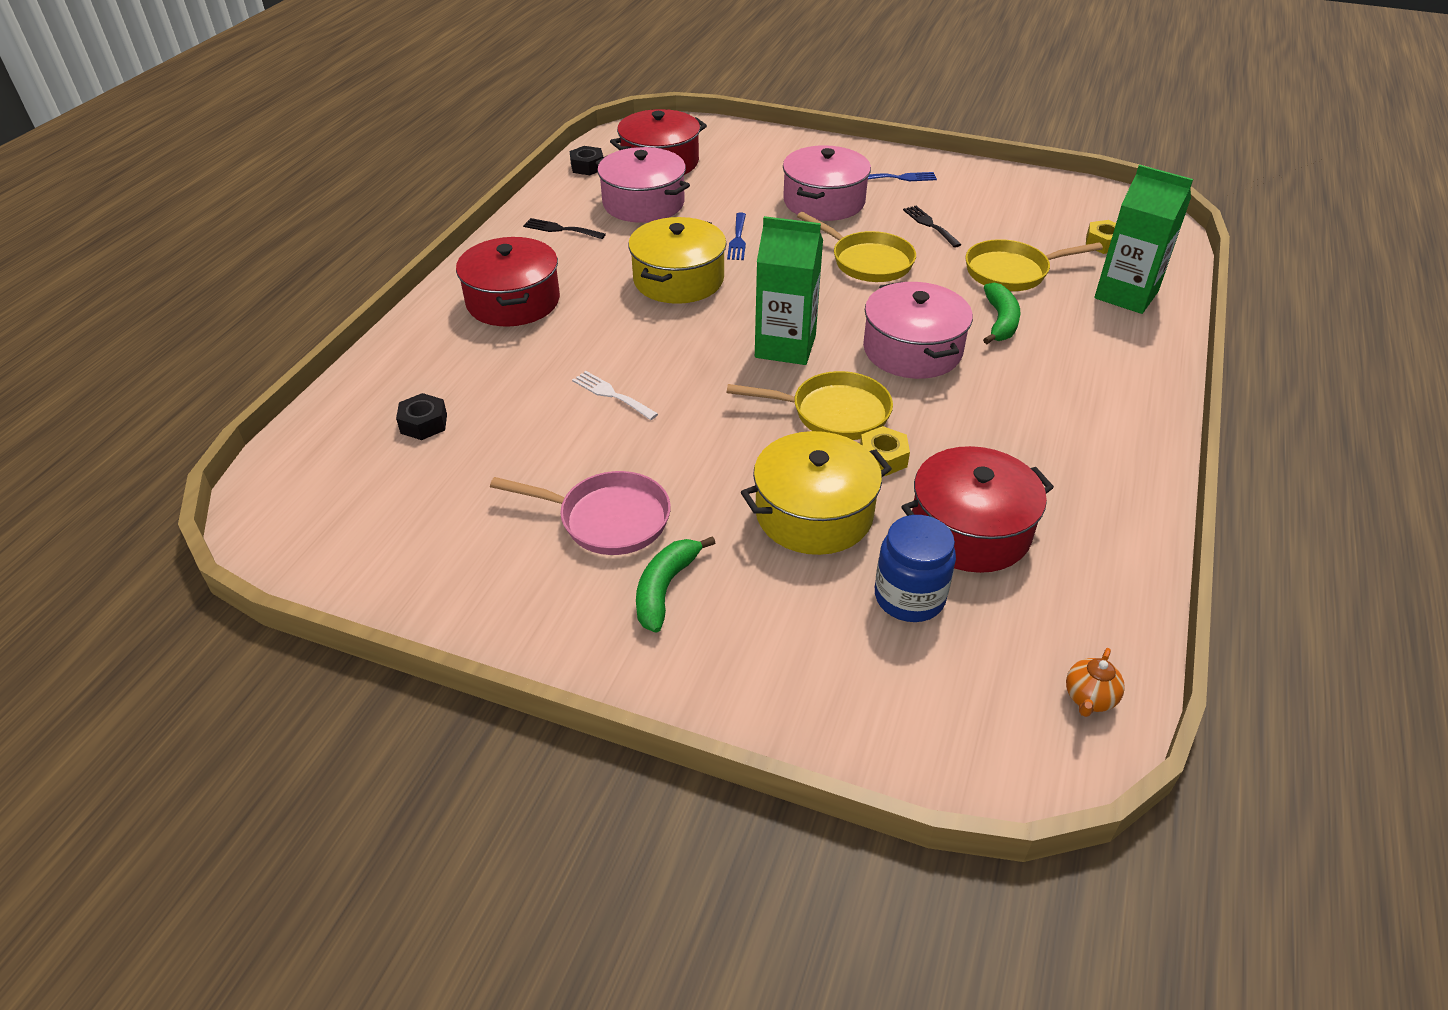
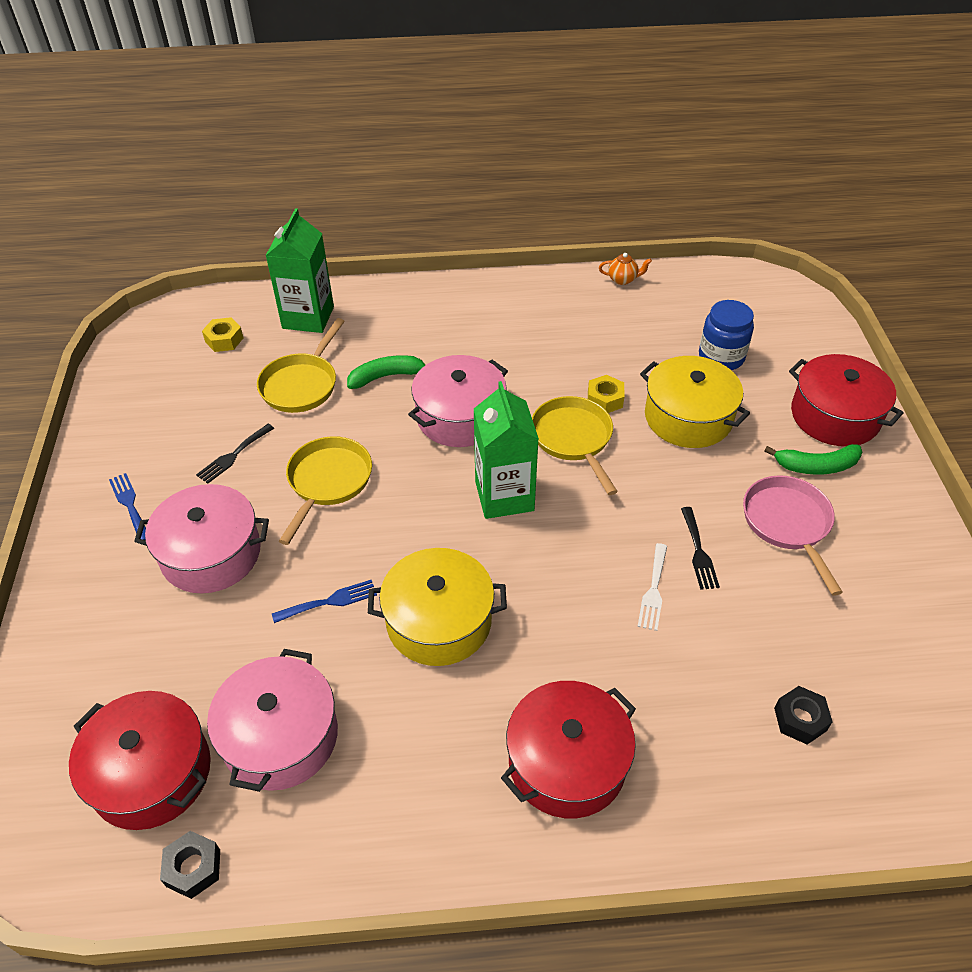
camera: 115 degrees left, 5 degrees up
(560, 229) = (387, 802): black fork -> black fork (698, 552)
(970, 530) = (643, 345): red pot -> red pot (835, 416)
(1011, 272) = (301, 385): yellow pan -> yellow pan turned 60 degrees clockwise
(1089, 698) = (730, 282): orange teapot -> orange teapot (623, 279)

